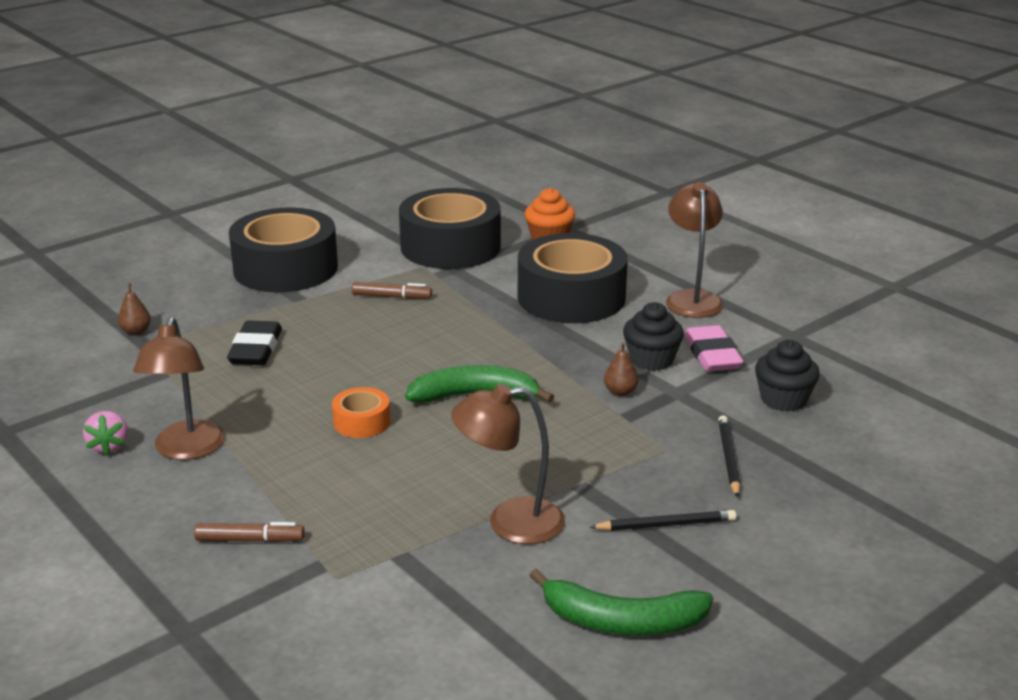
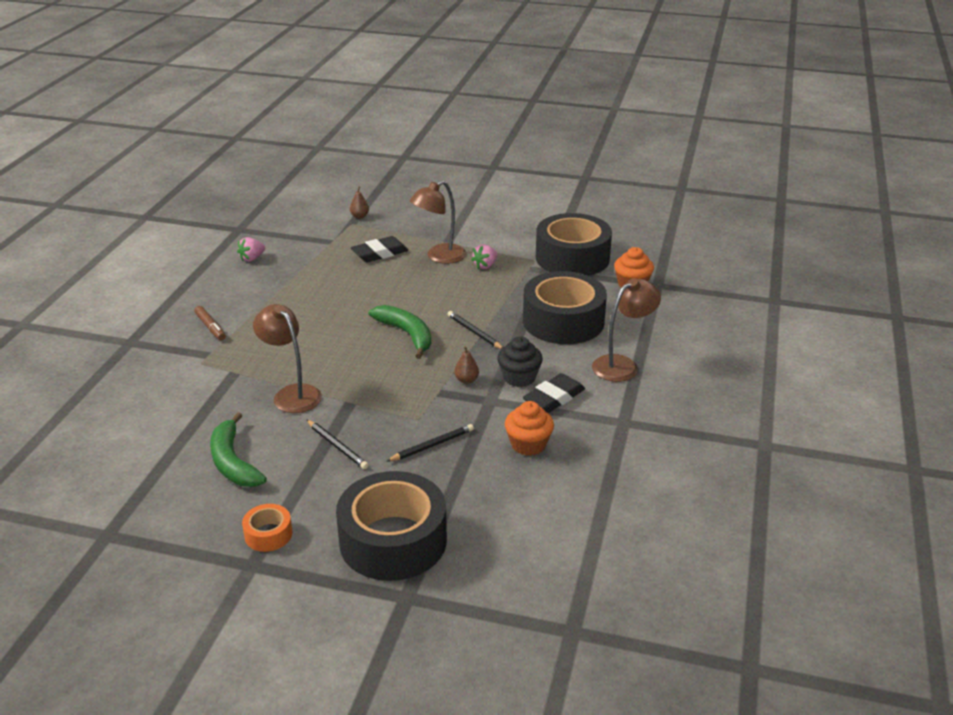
camera: 55 degrees right, 5 degrees up
(187, 450) = (268, 278): brown lamp -> brown lamp (439, 257)
(285, 268) = (476, 223): black tape -> black tape (393, 540)
(362, 422) = (342, 312): orange tape -> orange tape (268, 534)
(392, 297) = (485, 265): brown marker -> pink strawberry
(527, 353) = (474, 332): none -> black pencil
(712, 355) = (554, 398): pink eraser -> black eraser
(783, 400) = (528, 444): black cupcake -> orange cupcake

